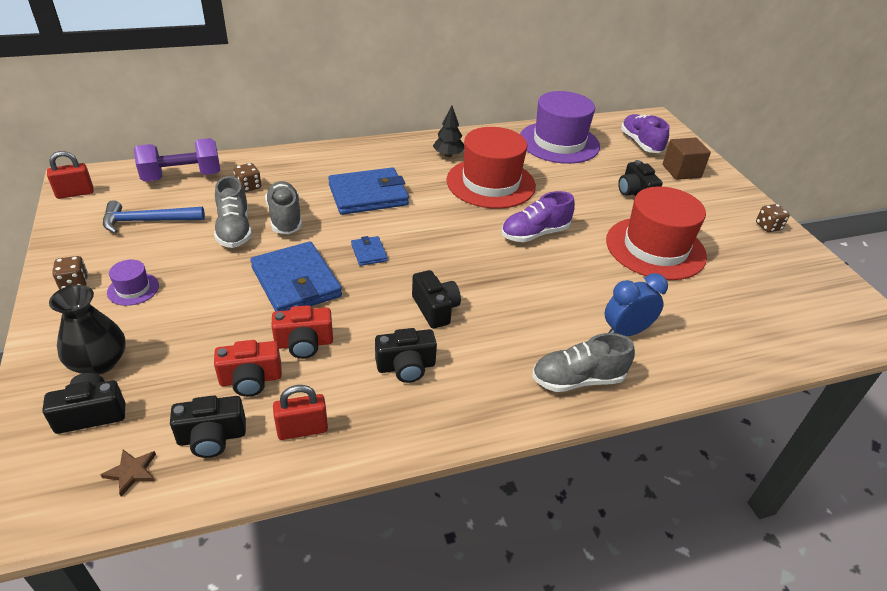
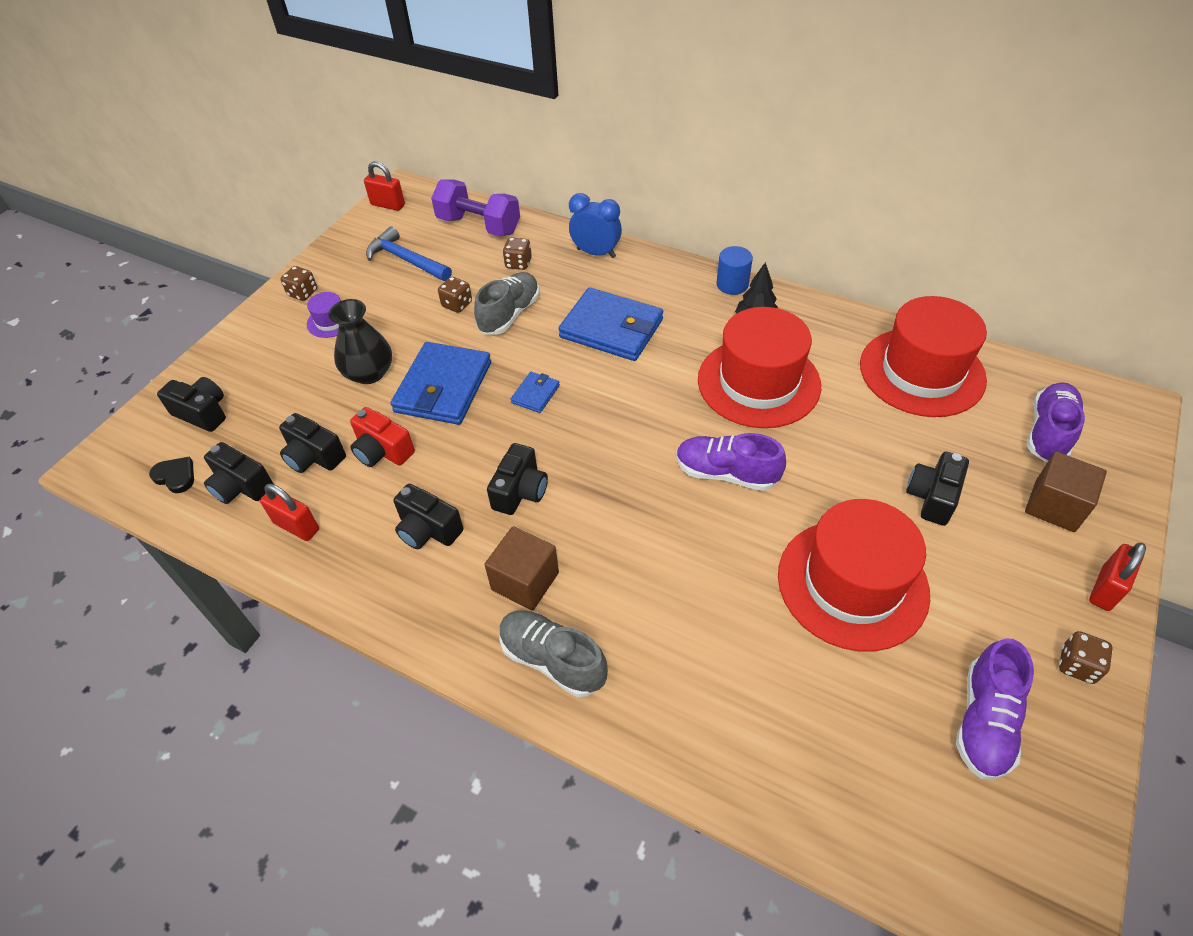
camera: 50 degrees right, 10 degrees up
(99, 362) = (247, 373): black vase -> black vase (369, 373)
(131, 472) = (175, 476): brown star -> black heart
(234, 230) = (457, 304): grey shoe -> brown dice
(251, 380) = (314, 457): red camera -> black camera
(410, 142) = (732, 284): none -> blue cylinder
(506, 352) = (525, 581): none -> brown cube
(559, 142) = (921, 372): purple hat -> red hat
(625, 332) = (670, 651): blue clock -> blue clock (596, 253)
(738, 192) = (1105, 589): none -> red padlock
(771, 269) = (984, 721): none -> purple shoe

